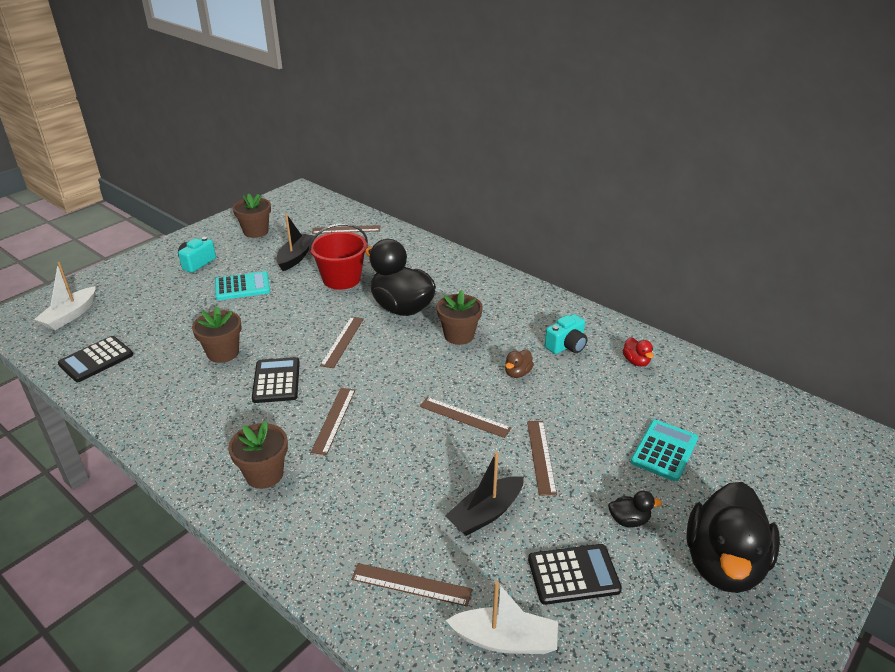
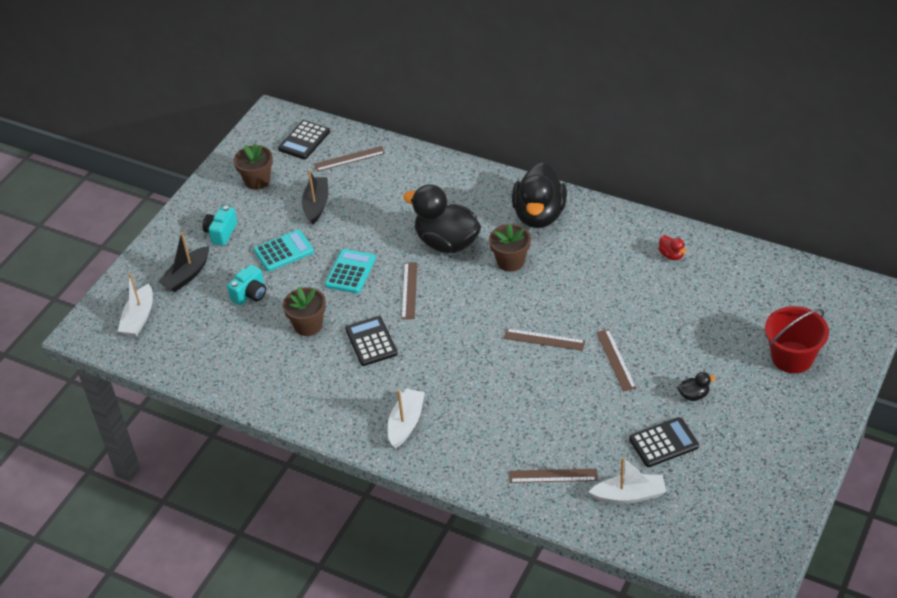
camera: 10 degrees left, 10 degrees up
(96, 360) = (198, 357): black calculator -> black calculator (304, 140)
(264, 474) = (406, 423): brown flower pot -> white boat
(334, 420) = (438, 366): brown ruler -> none
(341, 279) = (375, 222): red bucket -> red bucket (792, 357)
(485, 513) = (588, 414): black boat -> black boat (187, 275)
(517, 373) = (574, 289): brown duck -> none
(566, 346) = (608, 252): turquoise camera -> turquoise camera (250, 294)
(664, 450) = (709, 333): turquoise calculator -> turquoise calculator (350, 272)
(724, 564) = (765, 411): black duck -> black duck (539, 215)

